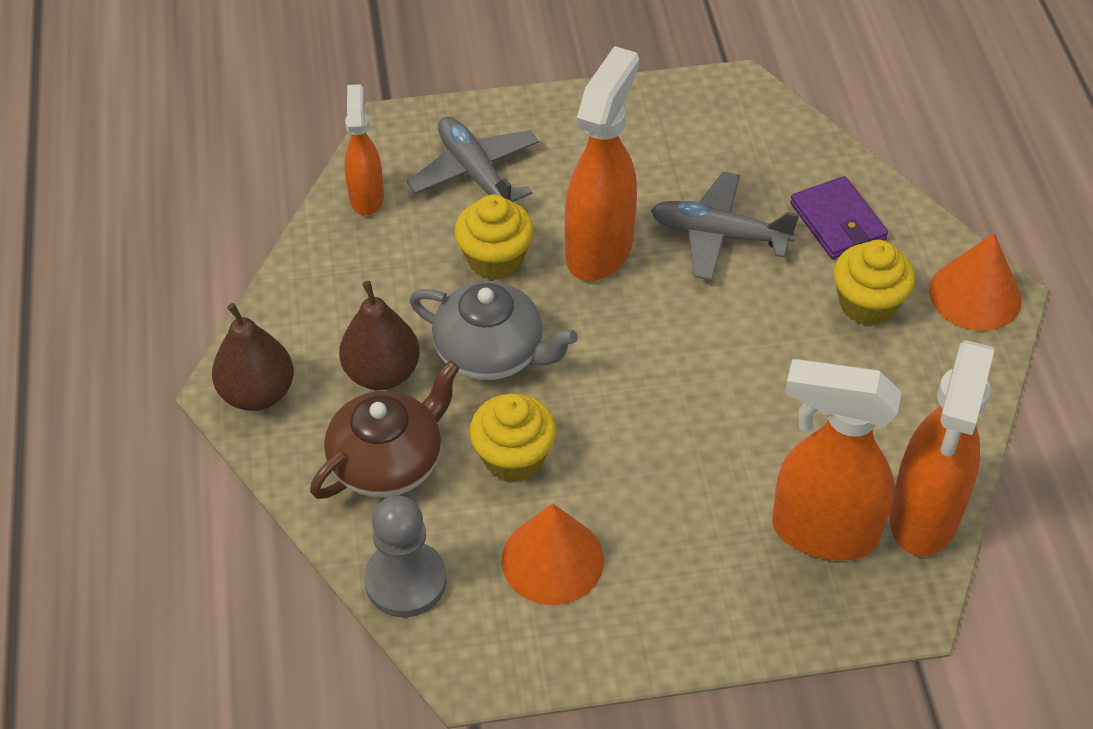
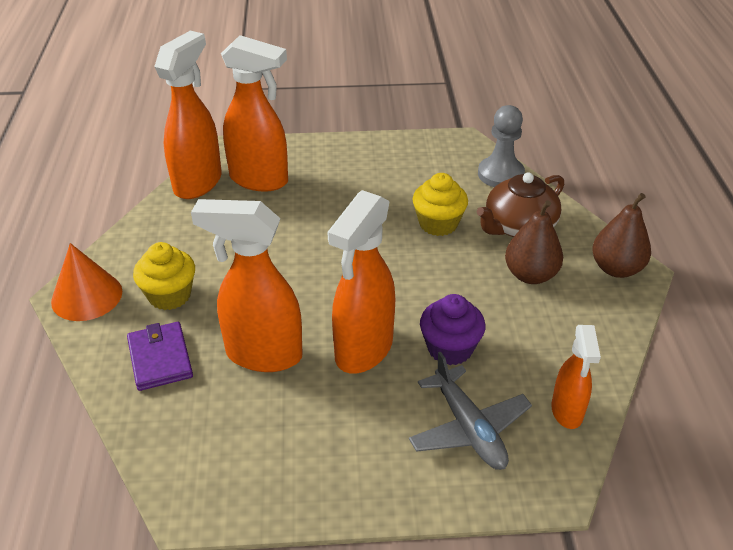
camera: 175 degrees left, 10 degrees down
(492, 352) = (452, 282): grey teapot -> none
(495, 259) = (450, 348): yellow cupcake -> purple cupcake
(552, 559) = (417, 178): orange cone -> none
(719, 235) = (262, 354): grey plane -> orange spray bottle

